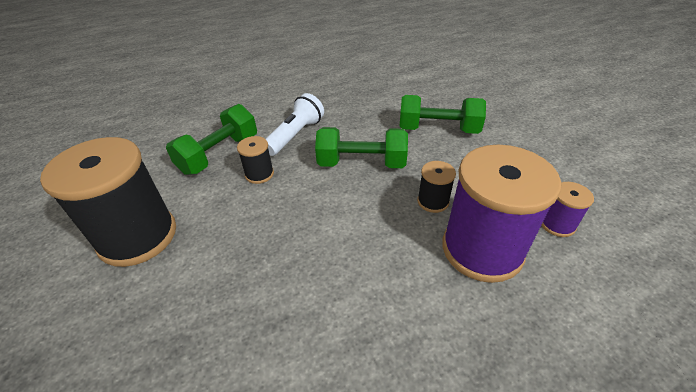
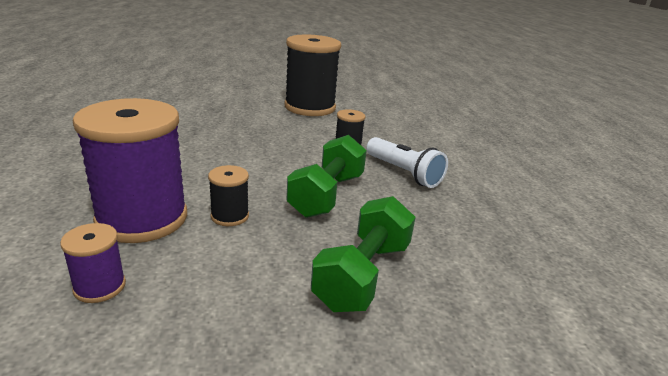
camera: 105 degrees right, 15 degrees down
(219, 154) = (389, 137): green dumbbell -> none

